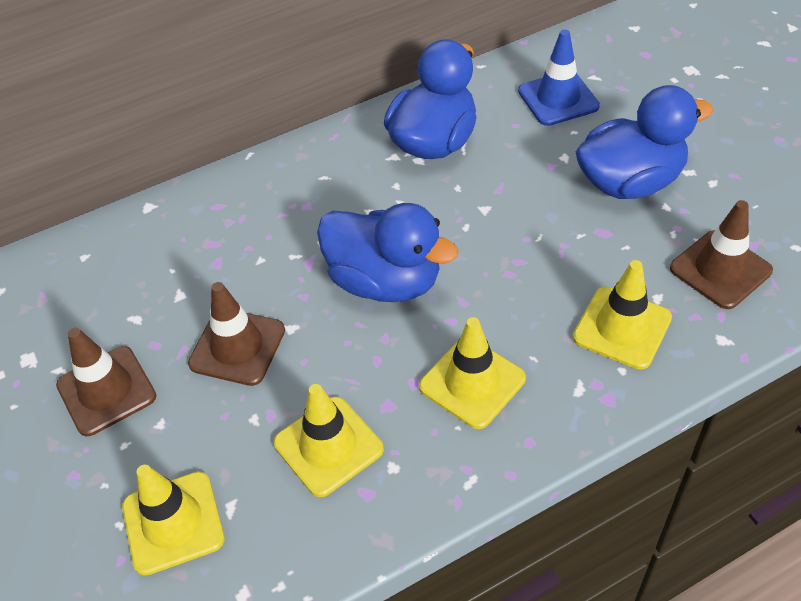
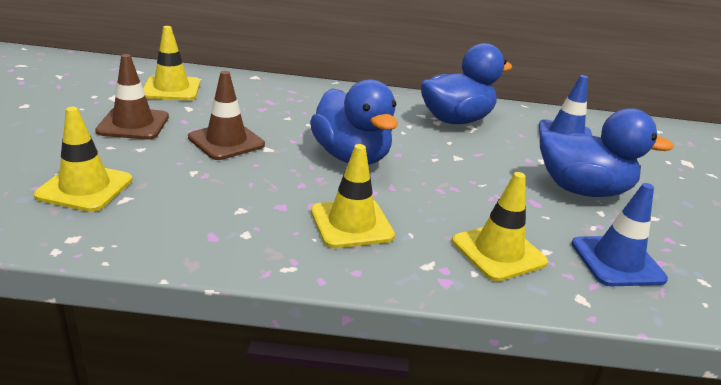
camera: 25 degrees right, 20 degrees down
(328, 446) = (219, 204): yellow traffic cone -> yellow traffic cone (171, 89)
(720, 269) = (617, 261): brown traffic cone -> blue traffic cone

